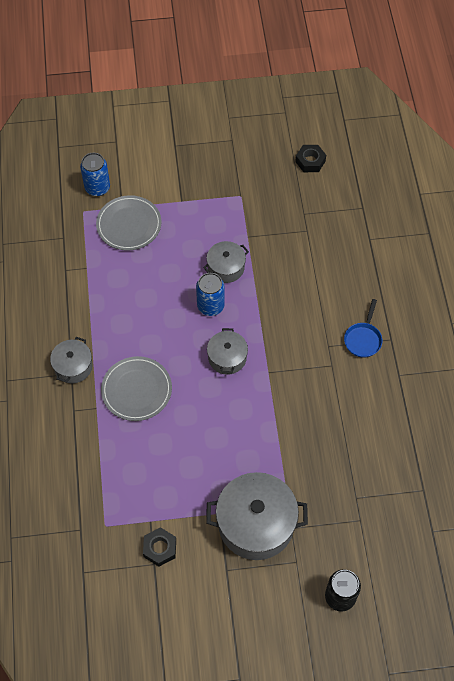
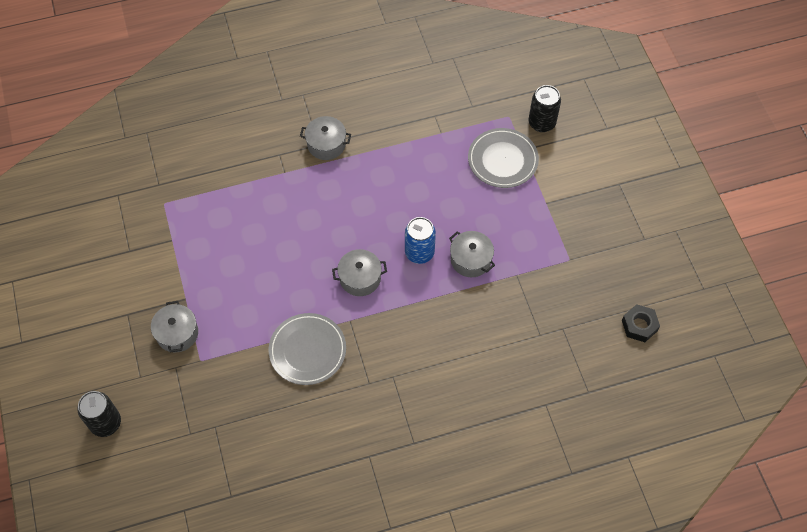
camera: 80 degrees right, 0 degrees up
(97, 188) = (542, 123): blue can -> black can
(136, 390) = (309, 203): grey plate -> grey plate (307, 350)
(160, 548) = (145, 253): black nut -> none
(256, 524) = (177, 333): grey pot -> grey pot, size x0.54
(363, 339) = (408, 412): blue pan -> none

